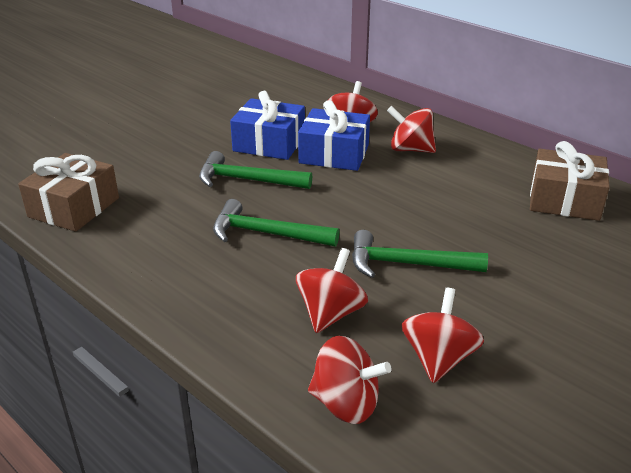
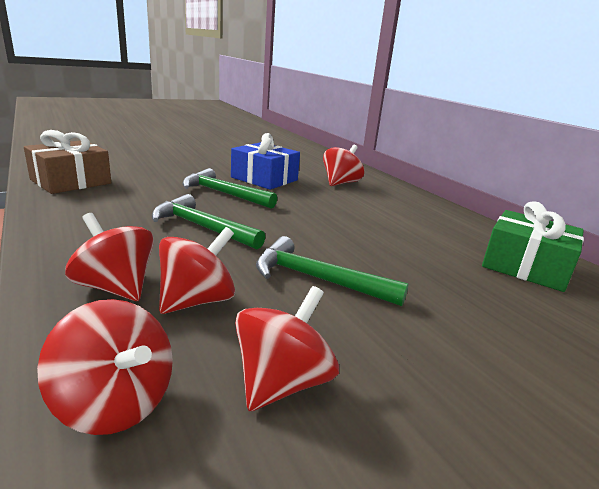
camera: 15 degrees right, 10 degrees down
(334, 154) = (312, 194): blue gift -> none
(410, 149) = (383, 203): red spinning top -> red spinning top (115, 287)
(564, 200) = (525, 266): brown gift -> green gift

